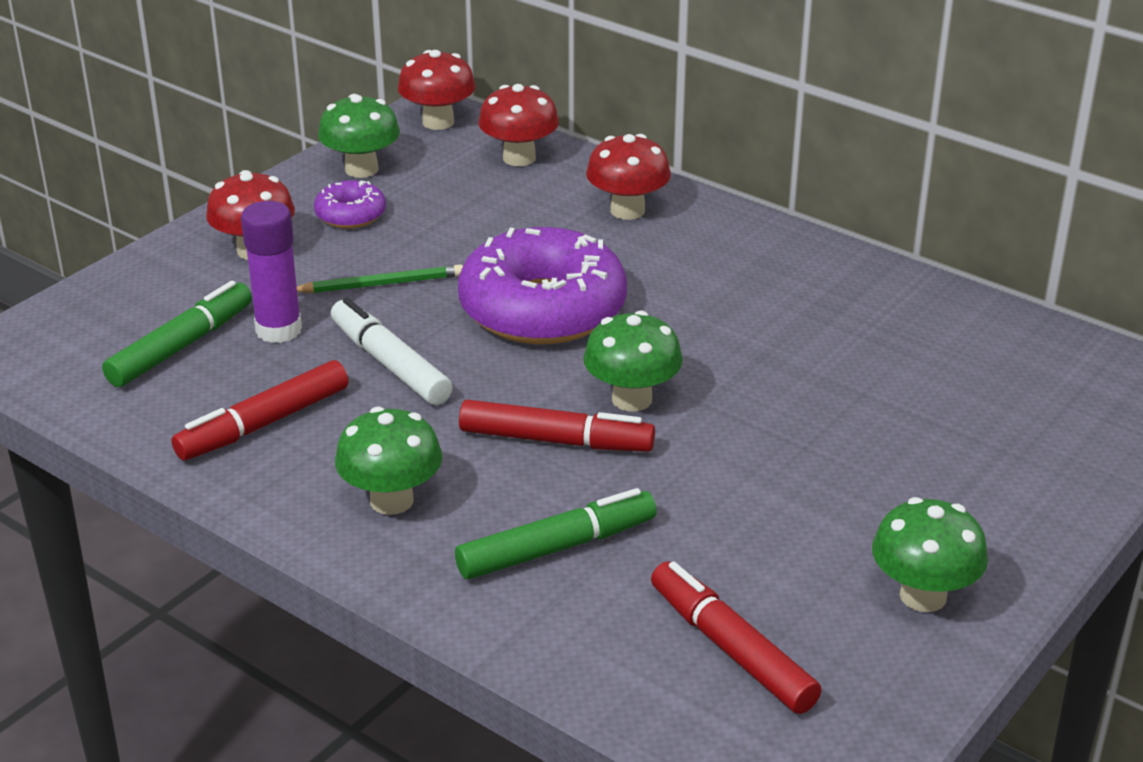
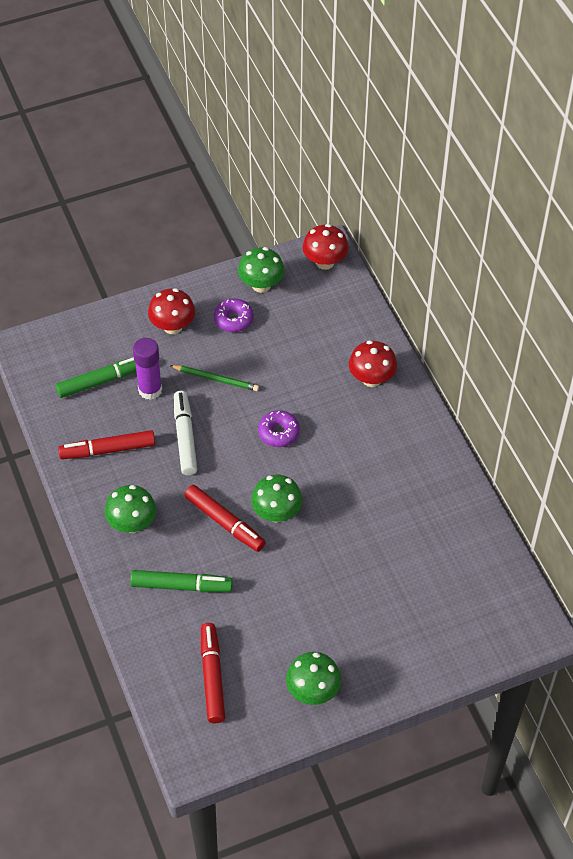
camera: 30 degrees right, 20 degrees up
(519, 158) = (346, 311): red mushroom -> none
(542, 309) = (278, 432): purple donut -> purple donut, size x0.46

